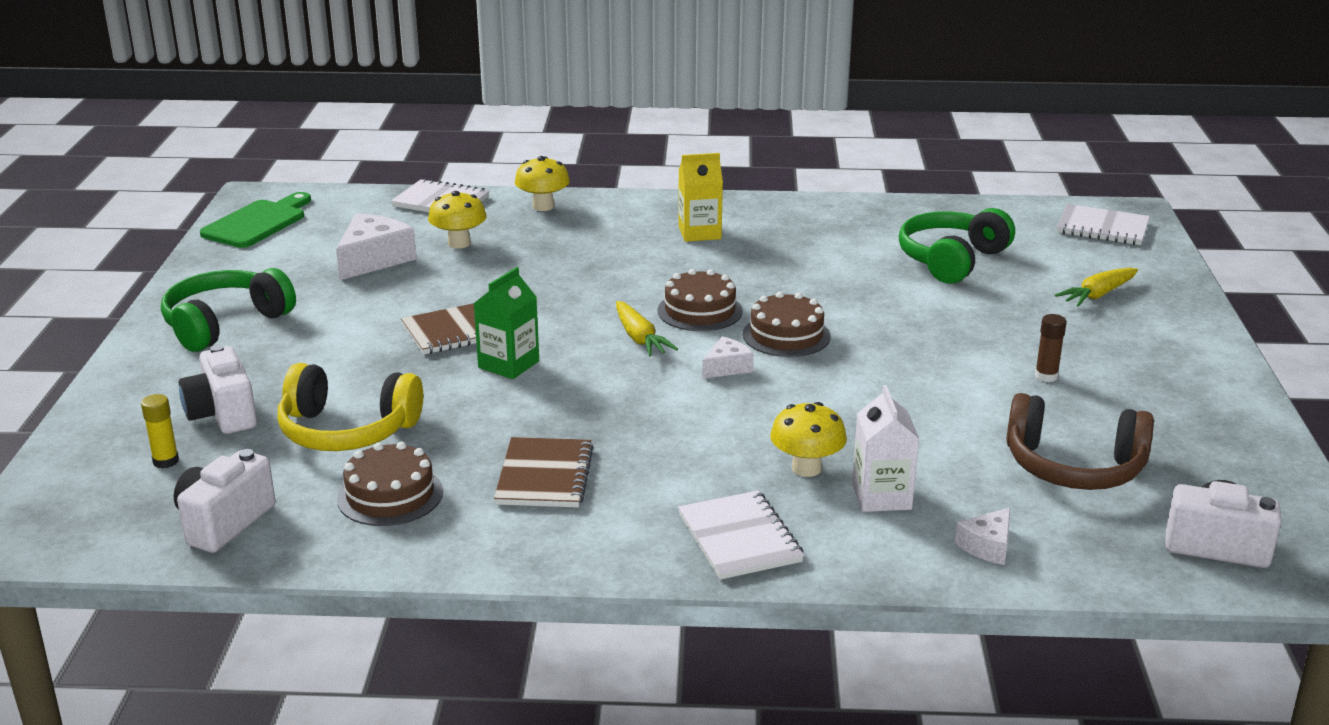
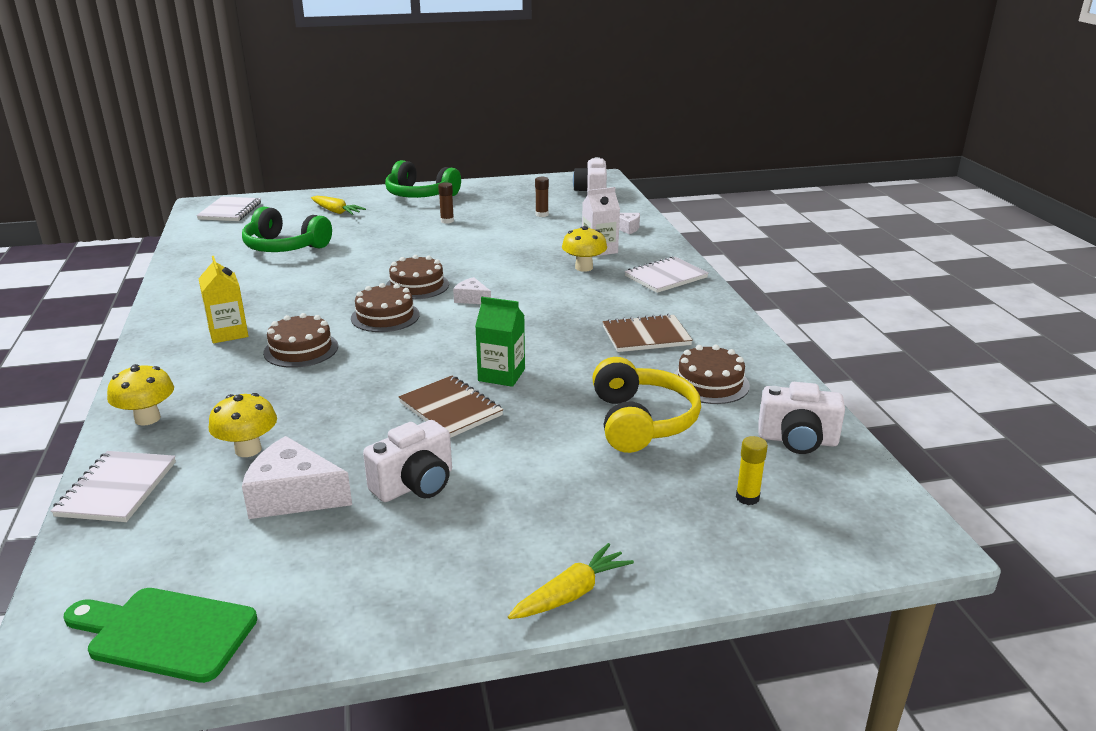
camera: 105 degrees left, 0 degrees up
(222, 414) = (656, 492): white camera -> white camera (415, 485)
(225, 324) = (480, 554): green headphones -> green headphones (420, 195)
(639, 265) = (301, 349): none -> brown cake
(639, 338) = (438, 332): yellow carrot -> yellow carrot (571, 594)
(1073, 467) = (542, 214): brown headphones -> brown glue stick

